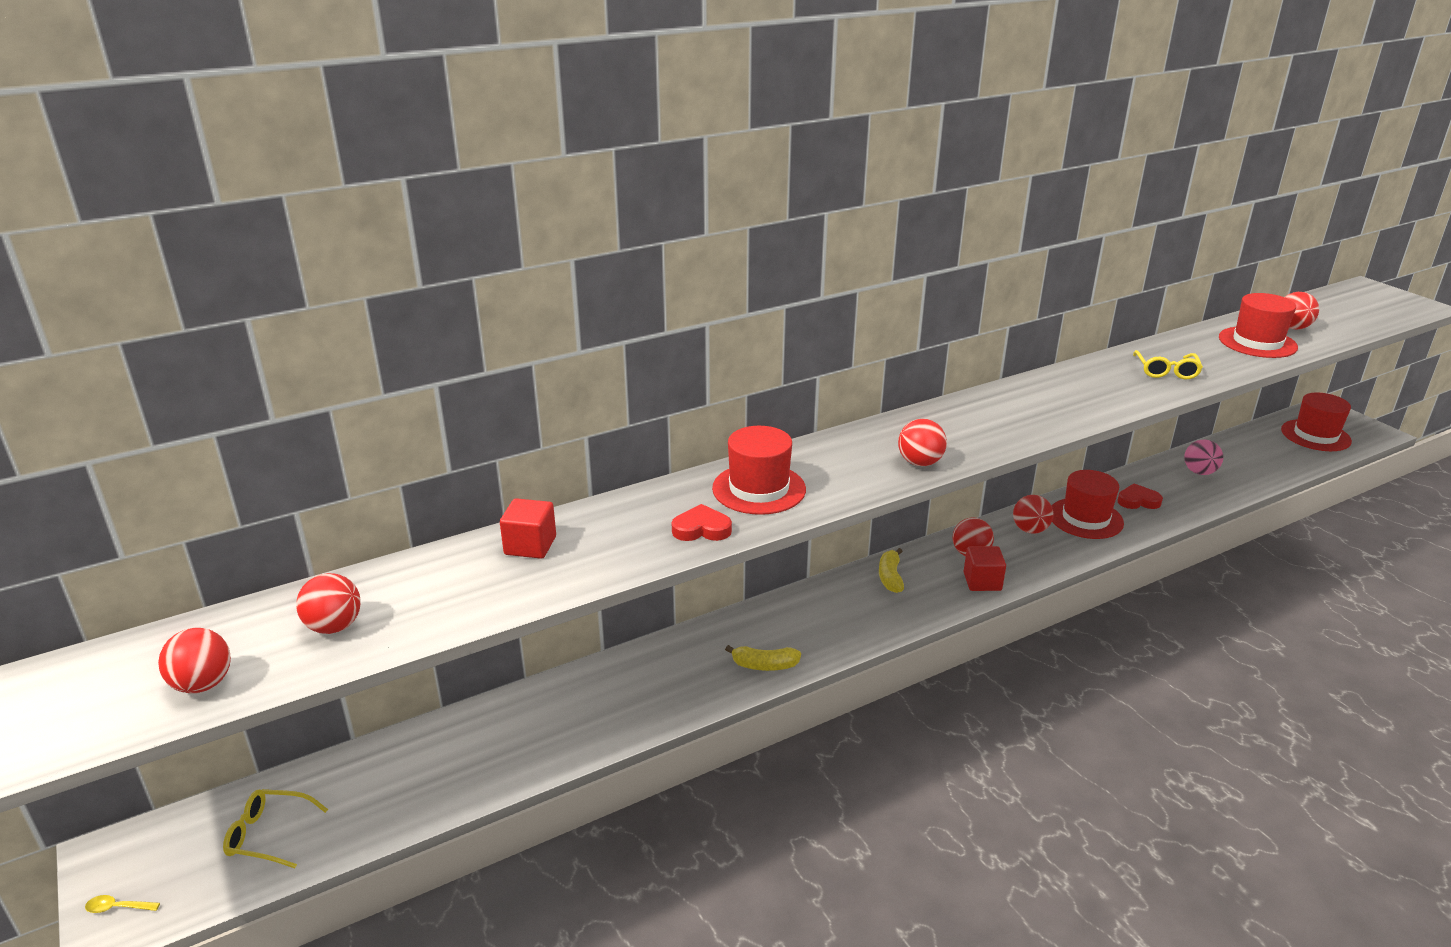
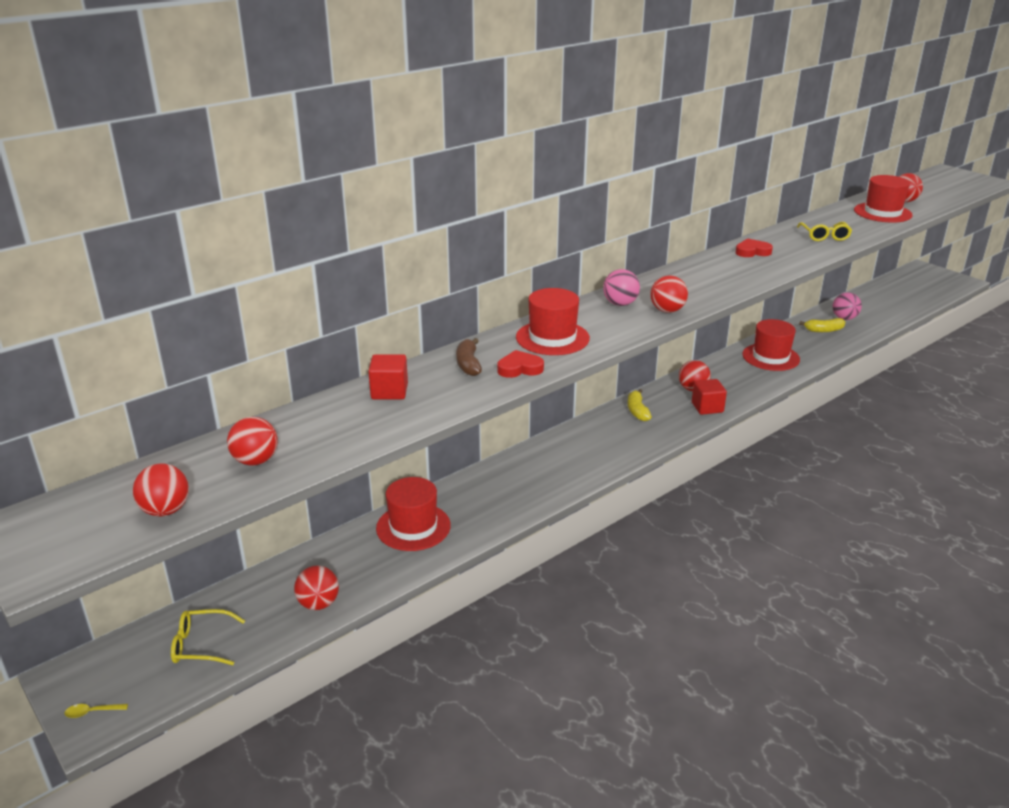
camera: 10 degrees left, 0 degrees up
(640, 517) = (468, 364): none -> brown banana
(764, 665) = (560, 481): yellow banana -> yellow banana (823, 330)
(862, 448) = (620, 304): none -> pink ball
(1030, 530) = (732, 368): red ball -> red ball (318, 604)
(1138, 501) = (805, 342): red heart -> red heart (752, 252)
(1315, 435) = (920, 286): red hat -> red hat (413, 527)

